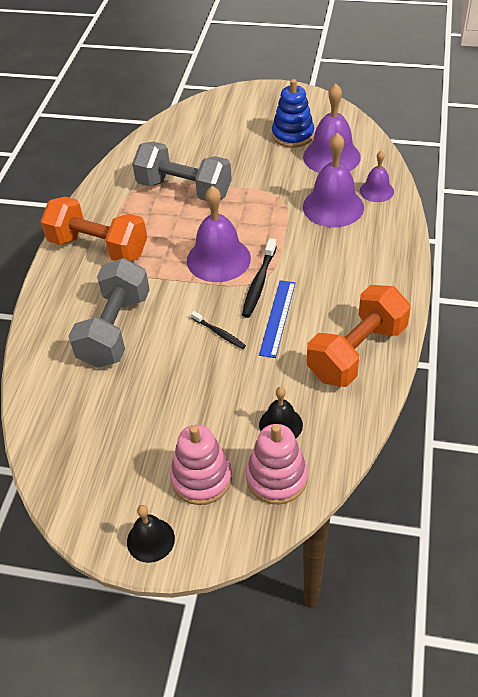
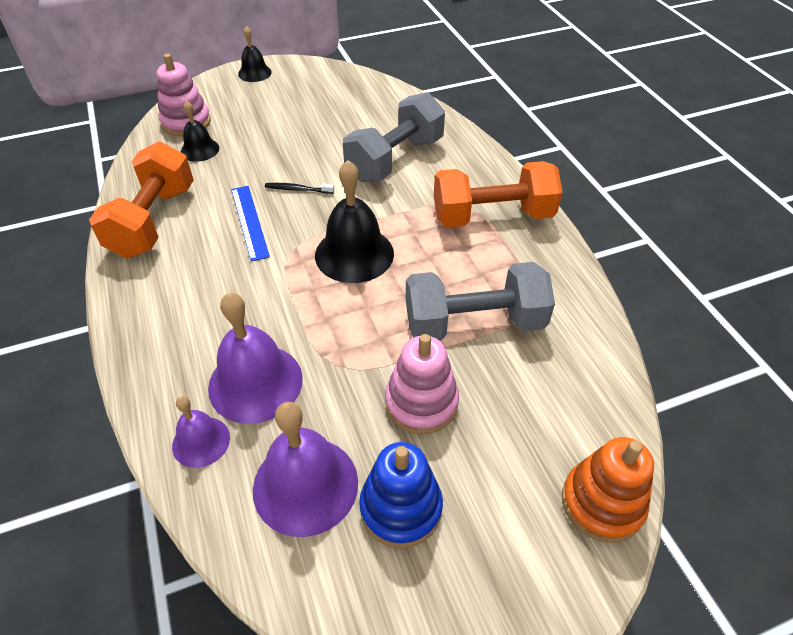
camera: 145 degrees right, 0 degrees up
(115, 329) = (395, 159): grey dumbbell -> grey dumbbell turned 60 degrees clockwise
(201, 478) = (242, 105): pink stacking toy -> pink stacking toy (421, 403)
(204, 108) = (602, 503): none -> orange stacking toy
(218, 259) = (354, 254): purple bell -> black bell
(259, 283) = (291, 246): black toothbrush -> none

